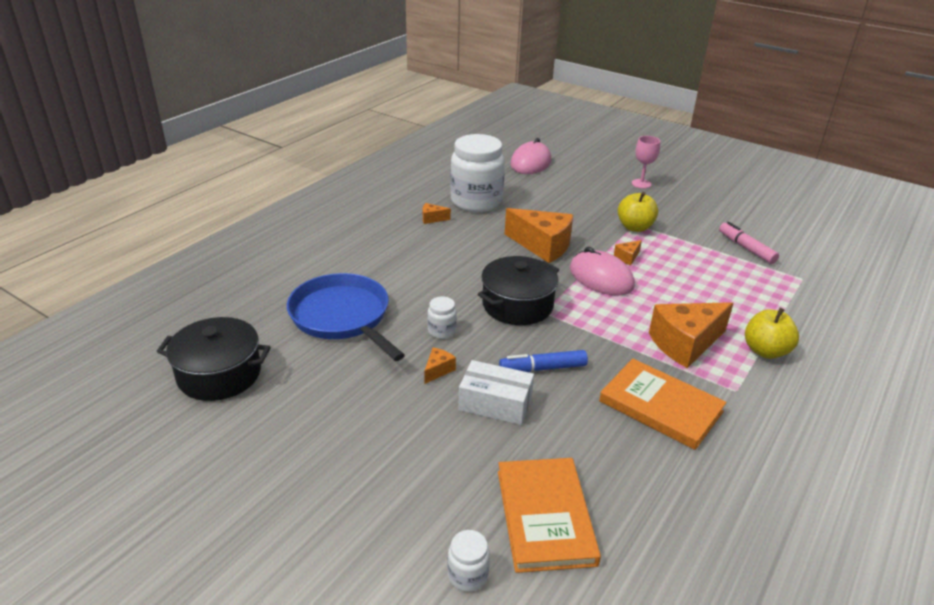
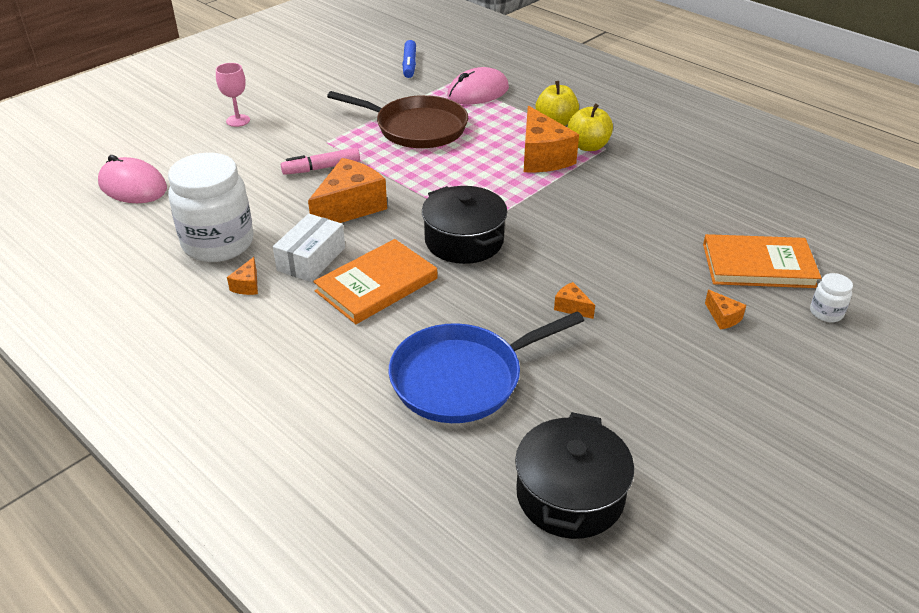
camera: 80 degrees left, 5 degrees up
(442, 331) = (503, 299): white jar -> none
(495, 403) = (623, 275): white box -> white box (311, 259)
(543, 368) = (572, 239): blue marker -> blue marker (409, 64)
(601, 277) = (425, 181): pink mouse -> pink mouse (478, 92)
(627, 257) = (392, 159): orange cheese -> orange cheese (723, 317)
(635, 227) = (333, 143): yellow apple -> yellow apple (588, 146)
(660, 406) = (626, 186): orange book -> orange book (376, 285)
(689, 265) = (417, 128): none -> brown pan
(746, 248) = (397, 93): pink marker -> pink marker (321, 168)

